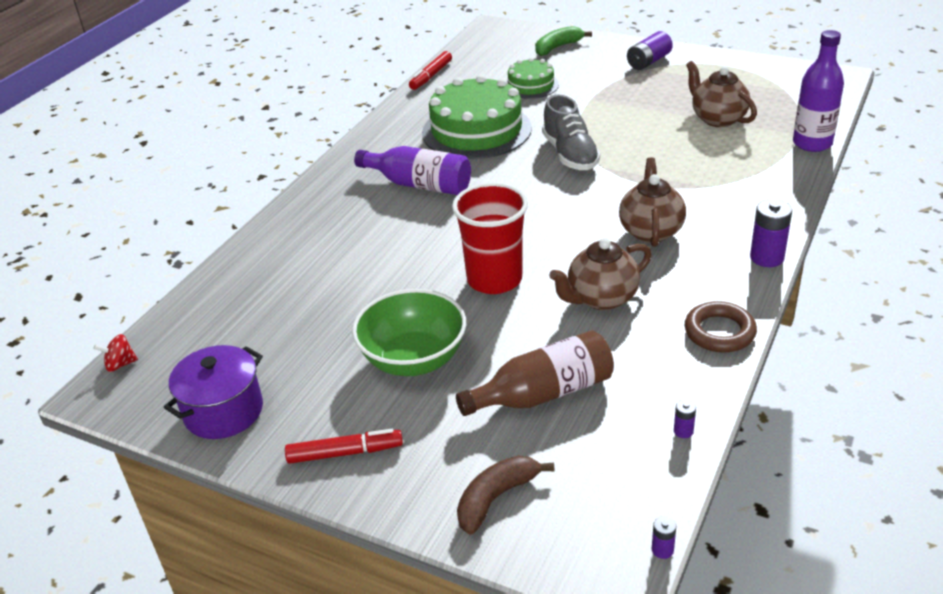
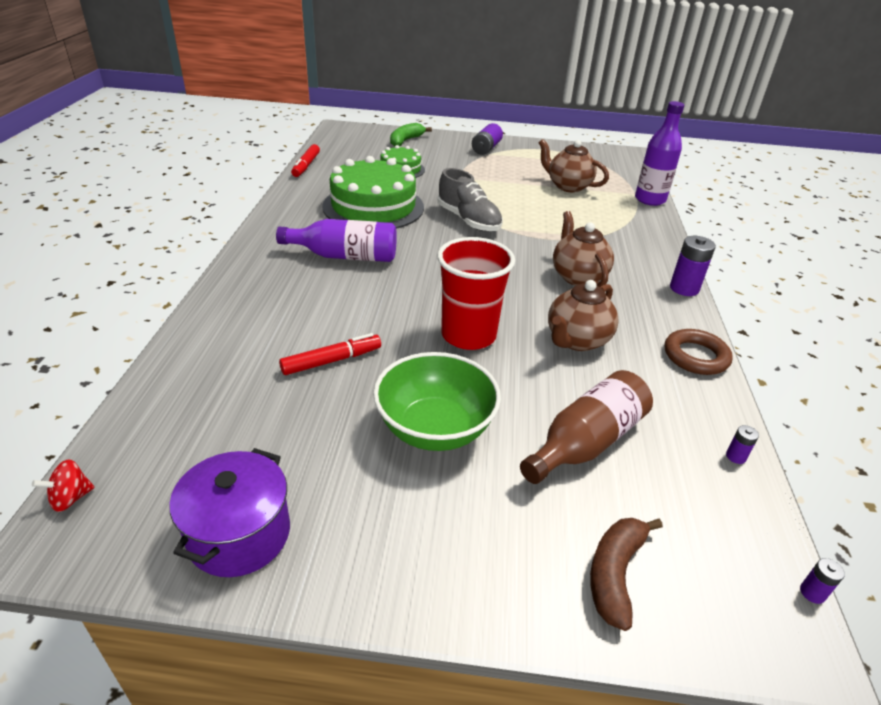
camera: 25 degrees left, 0 degrees up
(344, 453) = (416, 556): red marker -> red marker (331, 361)

